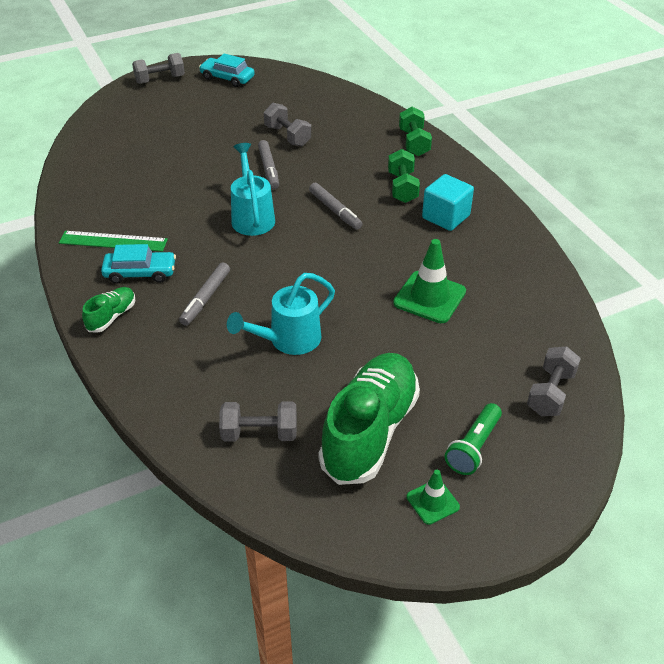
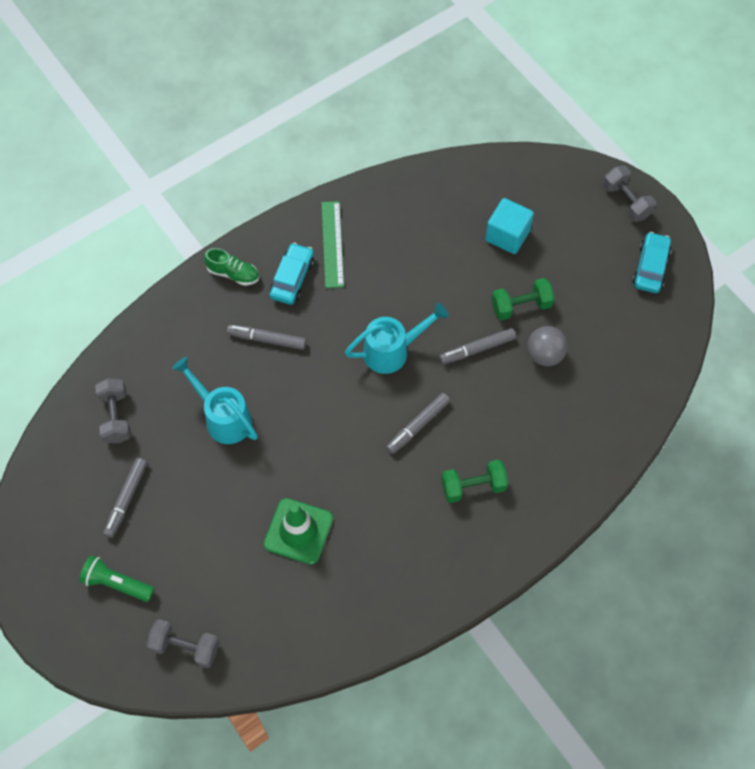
camera: 80 degrees right, 20 degrees up
(140, 273) = (292, 278): turquoise car -> turquoise car turned 150 degrees counterclockwise
(287, 136) = (544, 355): grey dumbbell -> grey ball
(370, 431) = (126, 499): green shoe -> grey marker
(414, 143) = (564, 489): green dumbbell -> green dumbbell (521, 306)
(432, 502) = (59, 555): green traffic cone -> none
(446, 217) = (429, 536): turquoise cube -> turquoise cube (507, 235)

